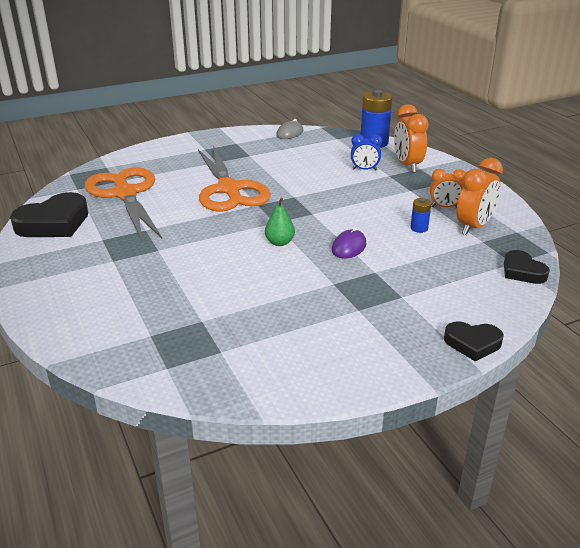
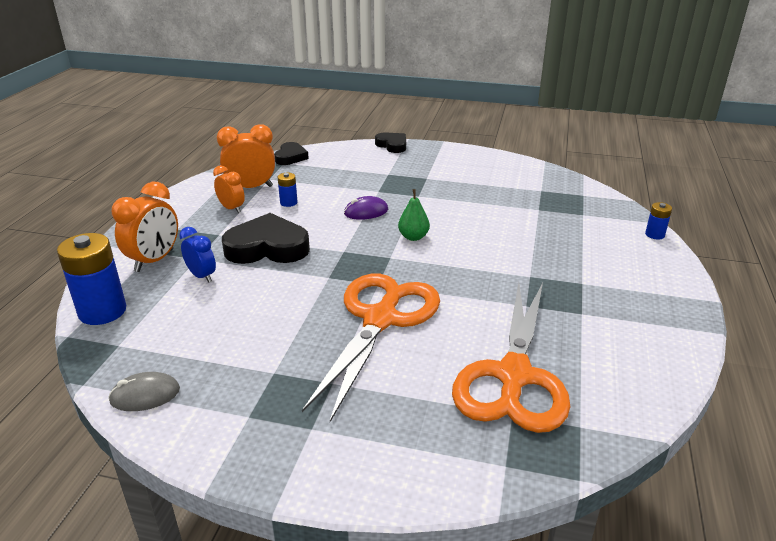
camera: 140 degrees left, 0 degrees up
(54, 223) = (634, 365): black heart -> black heart (267, 247)
(60, 340) = (654, 235): none -> blue battery

